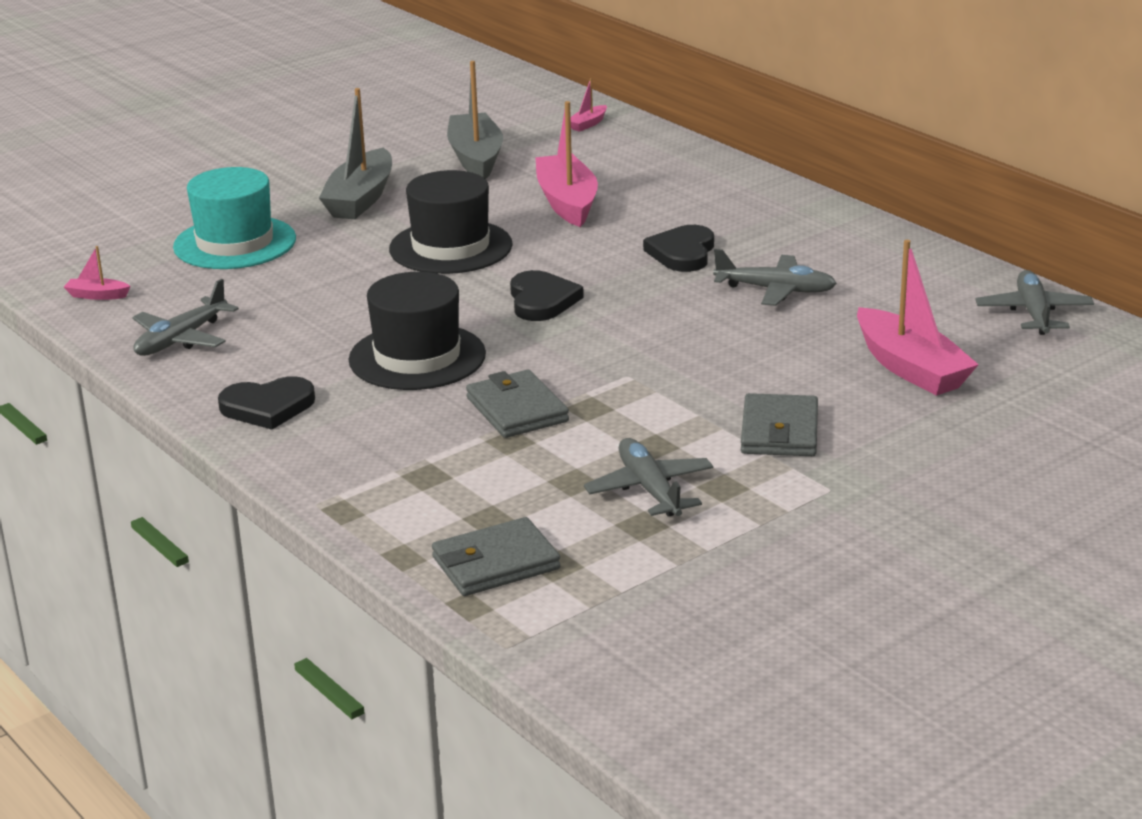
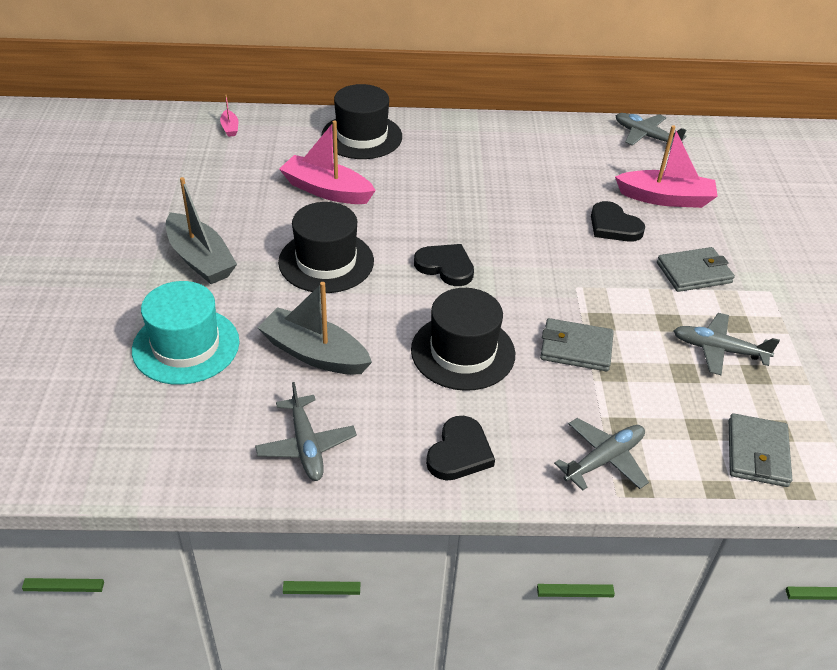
camera: 55 degrees left, 15 degrees up
(97, 295) = (175, 456): pink boat -> none
(476, 158) = (212, 187): grey boat -> grey boat (314, 353)
(682, 253) = (448, 190): black heart -> black heart (613, 226)
(697, 179) = (362, 136): none -> black hat
(775, 290) = (531, 187): grey plane -> grey plane (604, 459)
(779, 431) = (693, 273): grey wallet -> grey wallet turned 60 degrees counterclockwise

